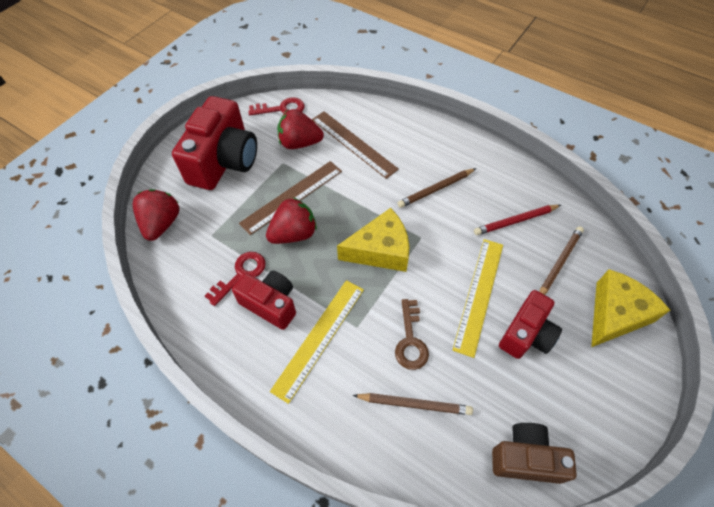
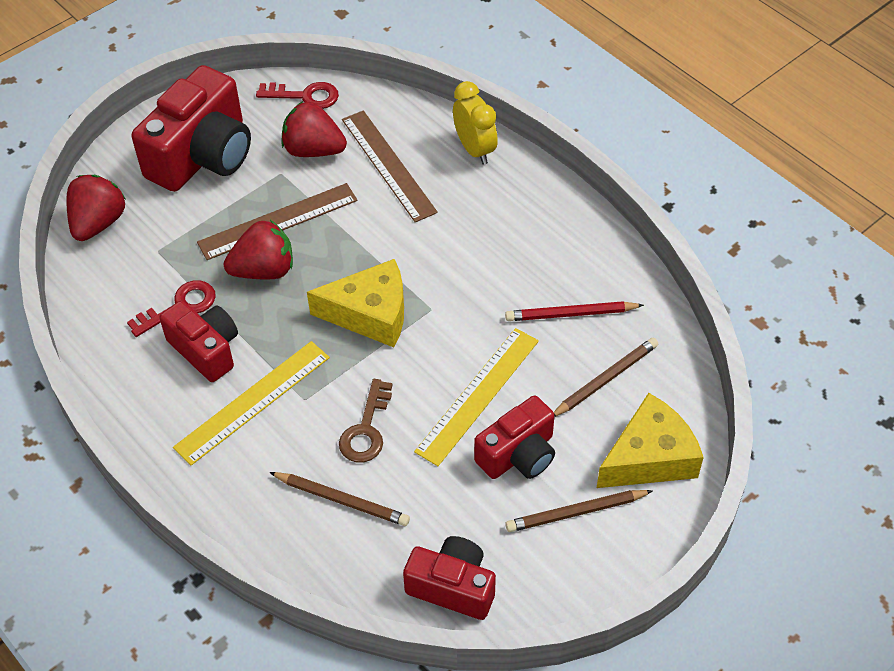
camera: 15 degrees right, 5 degrees down
(406, 123) = (474, 149): none -> yellow clock
(435, 189) = (478, 250): brown pencil -> brown pencil (576, 512)
(526, 458) = (452, 587): brown camera -> red camera

